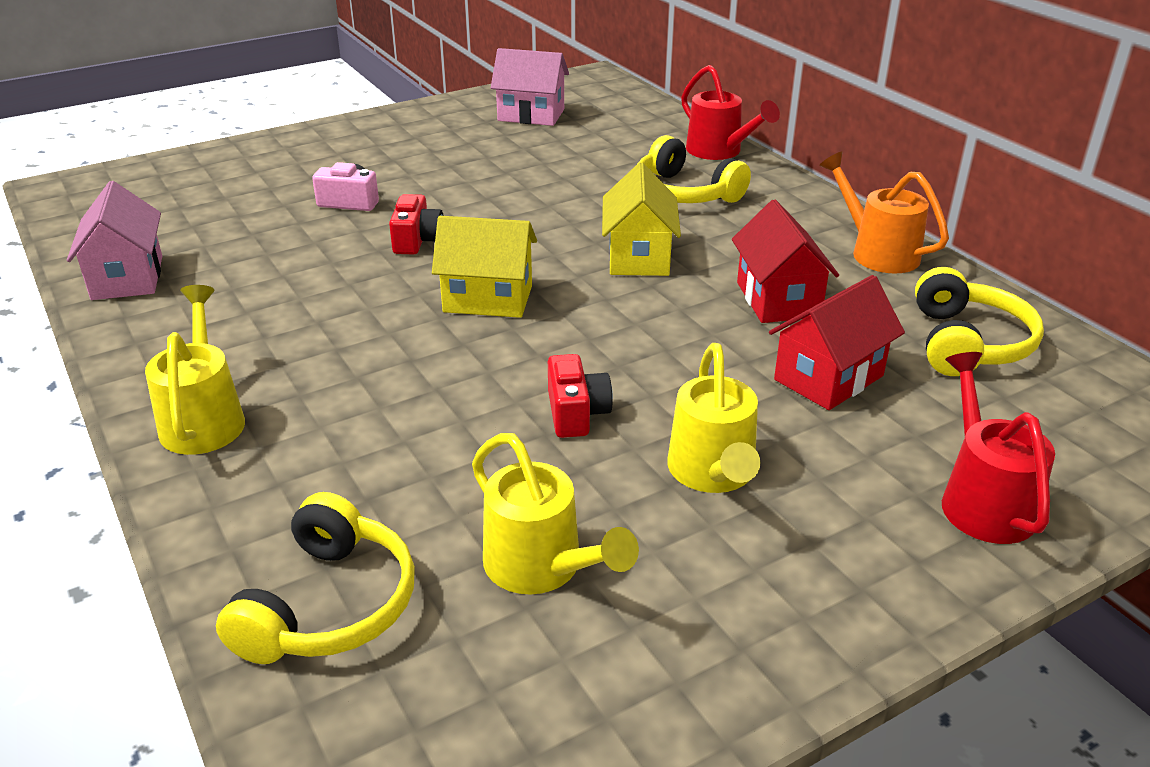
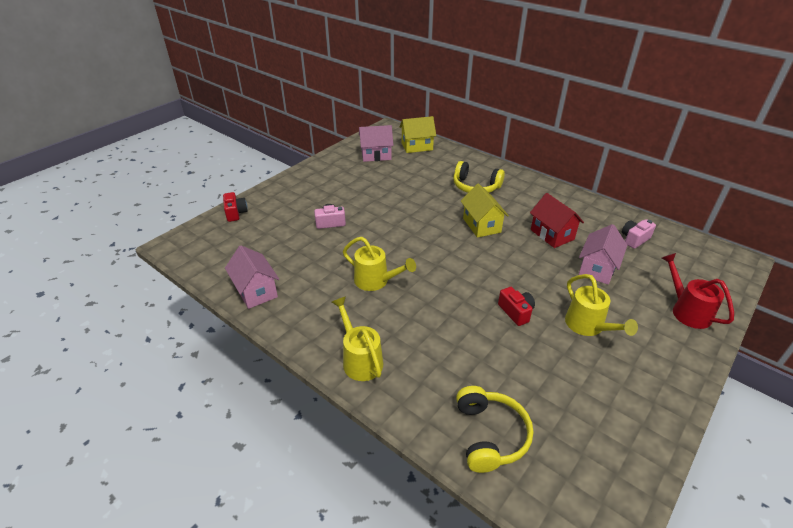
camera: 20 degrees left, 5 degrees up
(417, 240) = (379, 238): red camera -> red camera (235, 213)
(488, 299) = (435, 262): yellow house -> yellow house (417, 146)
(542, 568) = (558, 390): yellow watering can -> yellow watering can (376, 281)
(719, 152) = (474, 161): red watering can -> none
(828, 378) = (597, 268): red house -> pink house
(877, 252) = (572, 202): orange watering can -> none
(968, 343) = (634, 239): yellow headphones -> pink camera

